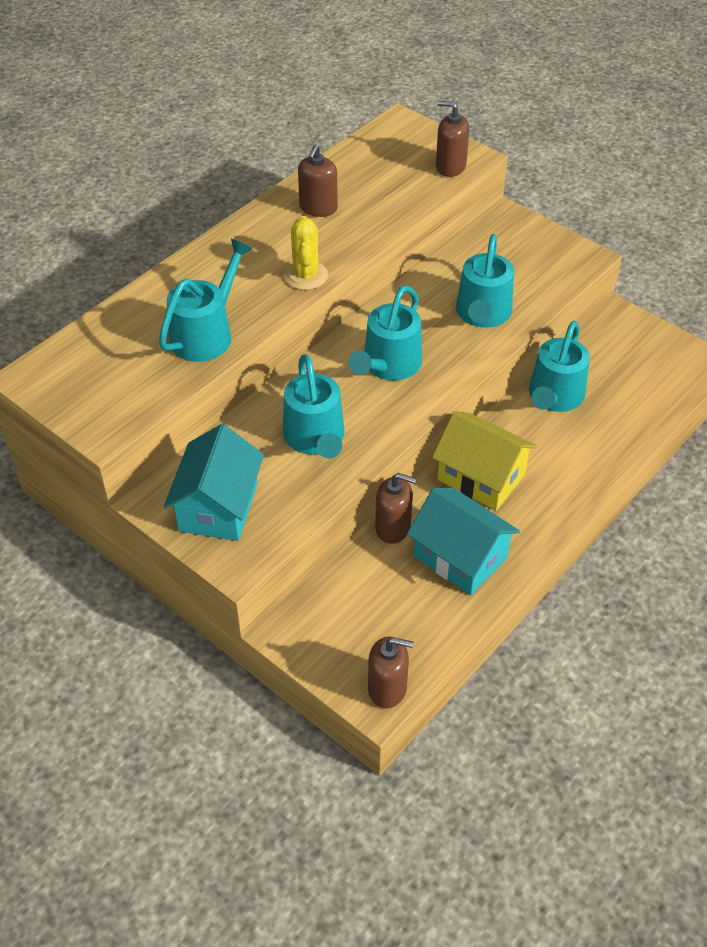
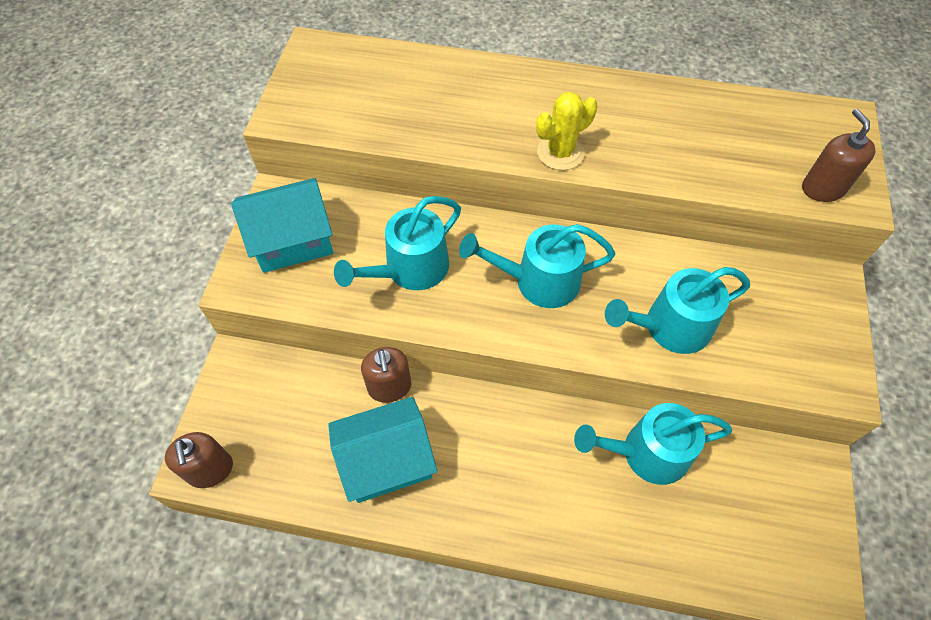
camera: 60 degrees right, 10 degrees up
(206, 333) = (434, 122): turquoise watering can -> none
(318, 208) = (659, 117): brown soap dispenser -> none
(460, 557) = (386, 461): turquoise house -> turquoise house turned 60 degrees clockwise
(481, 477) = (495, 433): yellow house -> none

